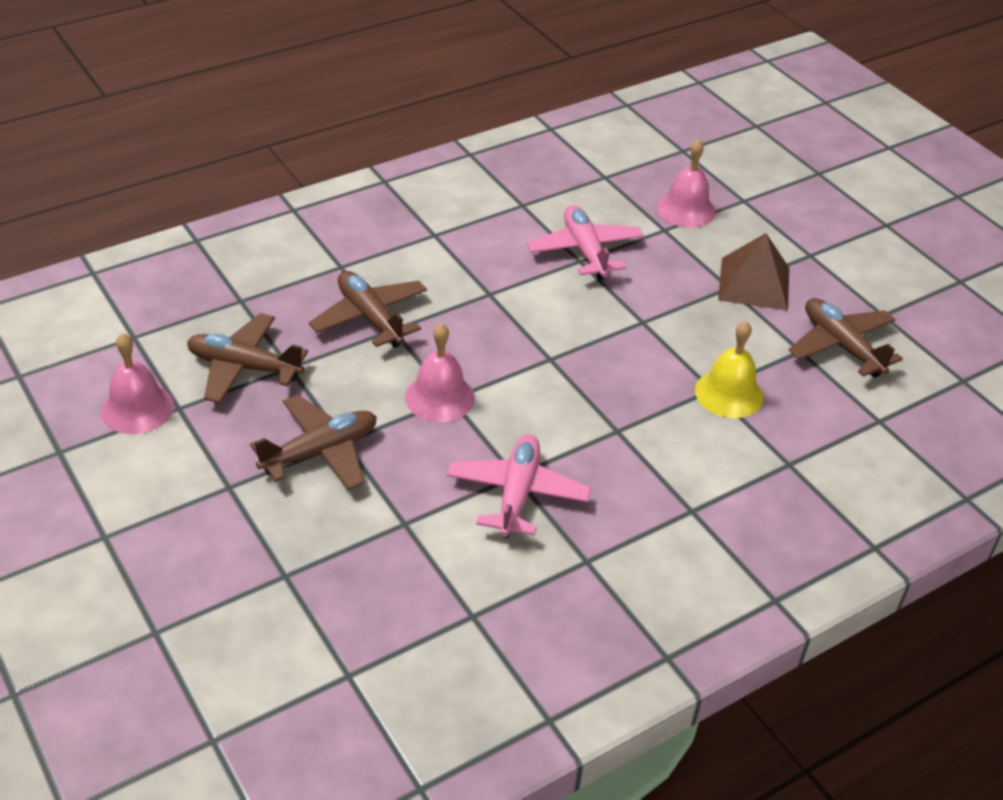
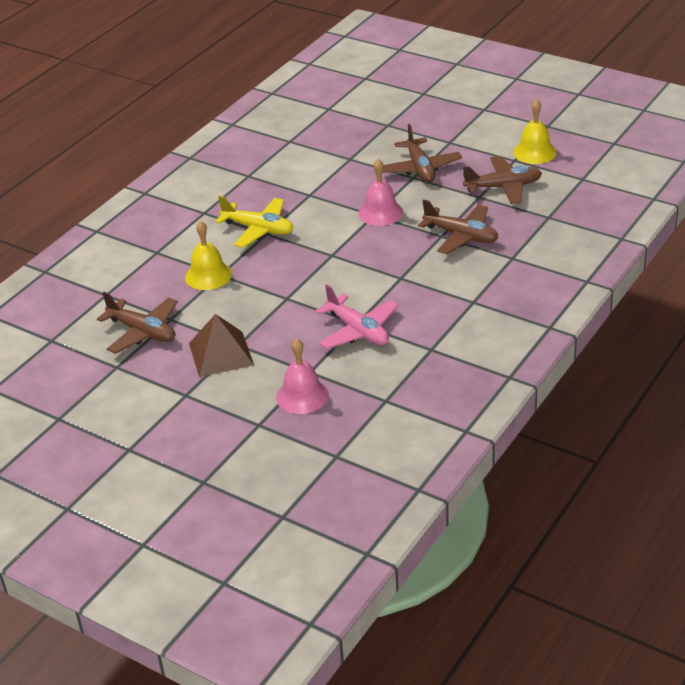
camera: 160 degrees right, 5 degrees down
(137, 408) = (534, 152): pink bell -> yellow bell
(320, 452) = (420, 168): brown plane -> brown plane turned 45 degrees counterclockwise
(517, 494) = (302, 187): pink plane -> none
(625, 441) = (258, 229): none -> yellow plane

